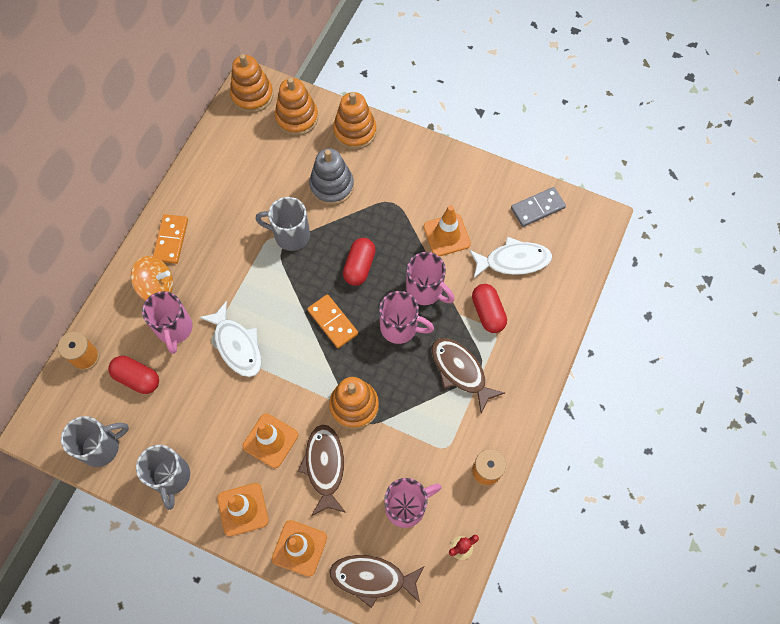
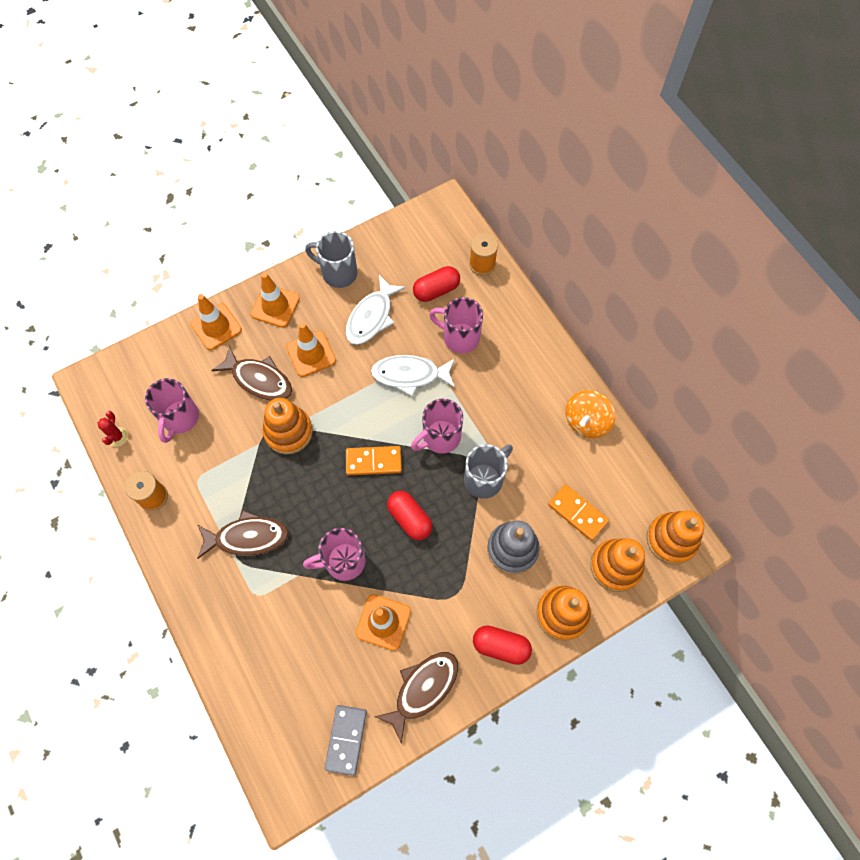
camera: 125 degrees right, 0 degrees up
(102, 447) = (398, 241): grey mug -> none
(157, 287) = (509, 344): orange spinning top -> orange spinning top (586, 421)
(171, 240) = (548, 378): orange domino -> orange domino (577, 513)
(372, 578) = (153, 361): brown fish -> brown fish (423, 689)
(400, 327) = (325, 514): pink mug -> pink mug (440, 437)
(488, 312) = (279, 602): red capsule -> red capsule (501, 646)
(513, 261) = (310, 667): white fish -> white fish (371, 317)

